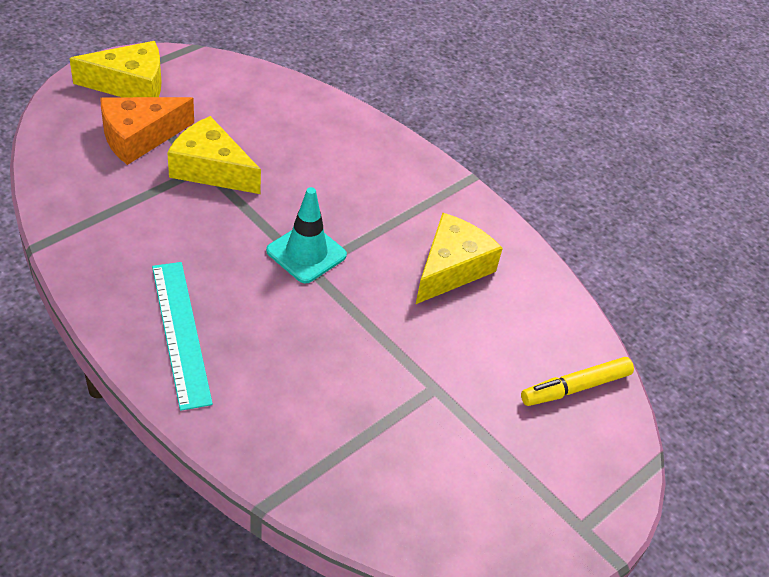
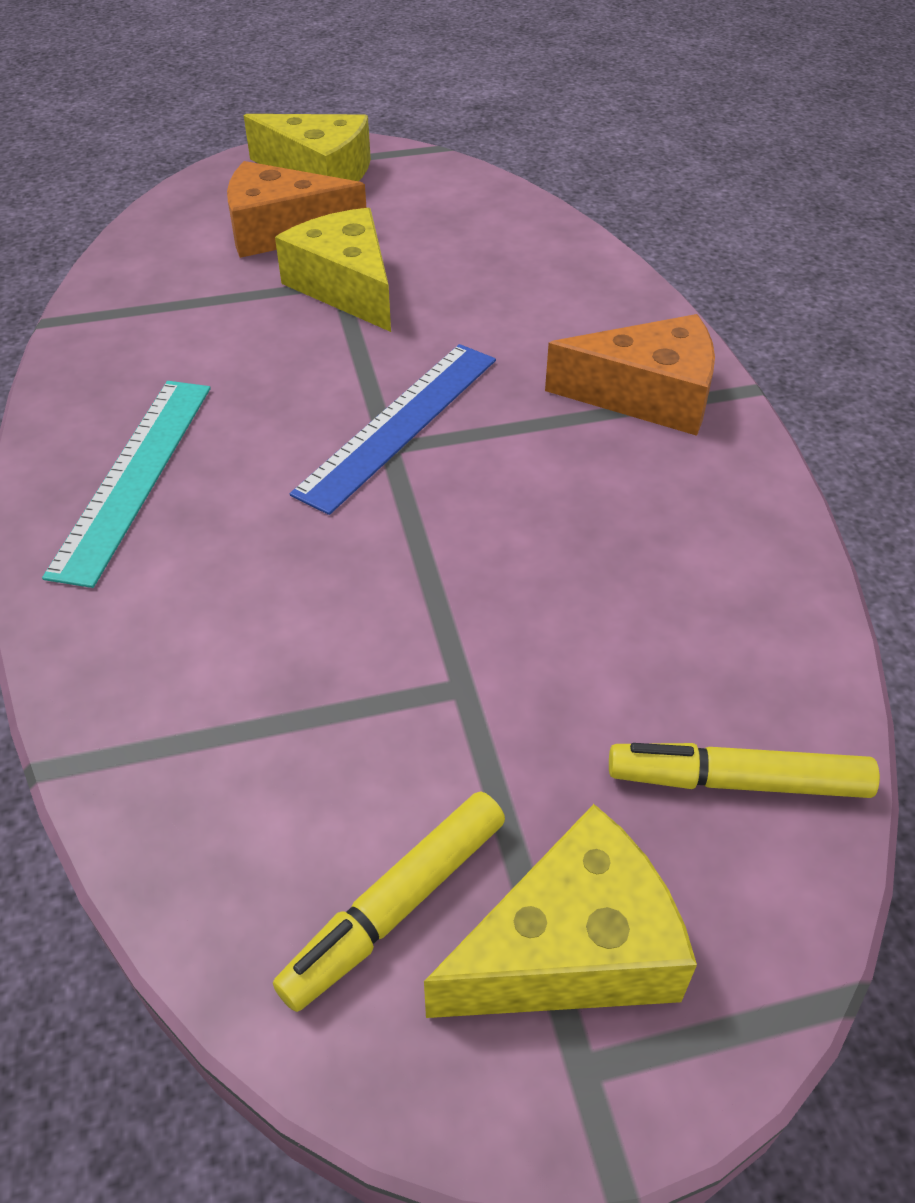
camera: 35 degrees right, 0 degrees up
(306, 253) = (399, 424): turquoise traffic cone -> blue ruler
(424, 196) = (647, 395): none -> orange cheese
(451, 268) = (623, 509): yellow cheese -> yellow cheese (571, 948)
(472, 498) = (396, 906): none -> yellow marker

